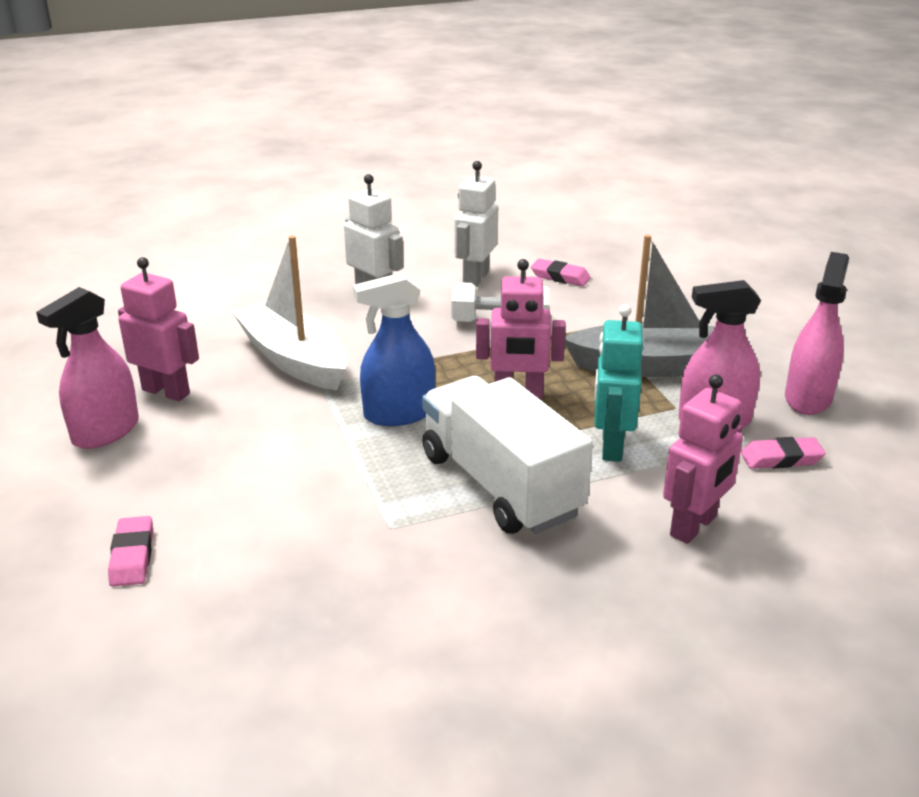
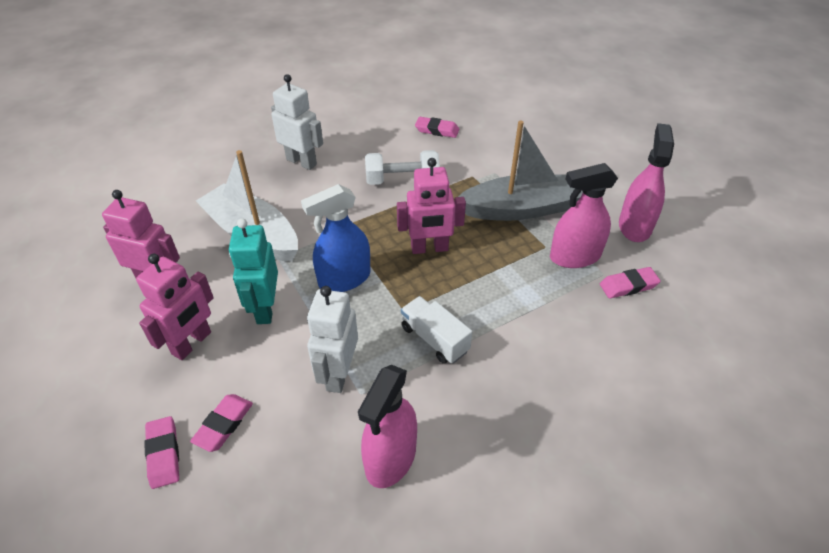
camera: 10 degrees left, 15 degrees up
(106, 431) = (116, 328): pink spray bottle -> pink spray bottle (390, 458)
(211, 537) = (223, 424): none -> pink eraser
(475, 278) = (374, 138): white robot -> white robot (338, 374)
(500, 485) = (434, 339): white truck -> white truck, size x0.51
(611, 446) = (507, 290): turquoise robot -> turquoise robot (265, 309)
(694, 526) = (581, 359): pink robot -> pink robot (192, 343)

